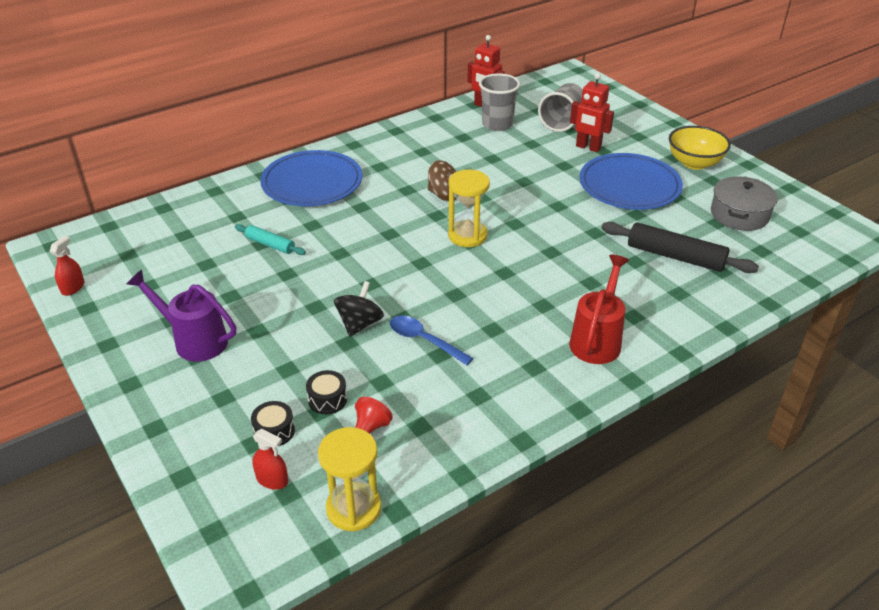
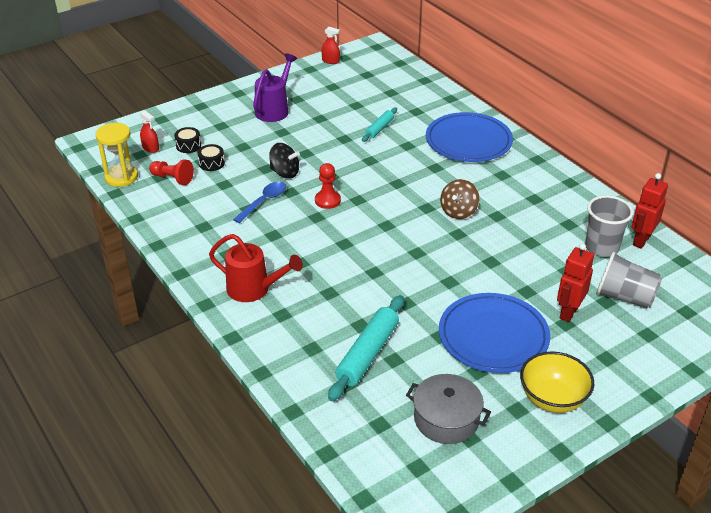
camera: 90 degrees right, 0 degrees up
(272, 480) = (150, 148): red spray bottle -> red spray bottle turned 75 degrees counterclockwise
(422, 286) = (327, 200): none -> red pawn
(467, 236) = (396, 224): yellow hourglass -> none
(675, 256) = (368, 354): black rolling pin -> turquoise rolling pin

